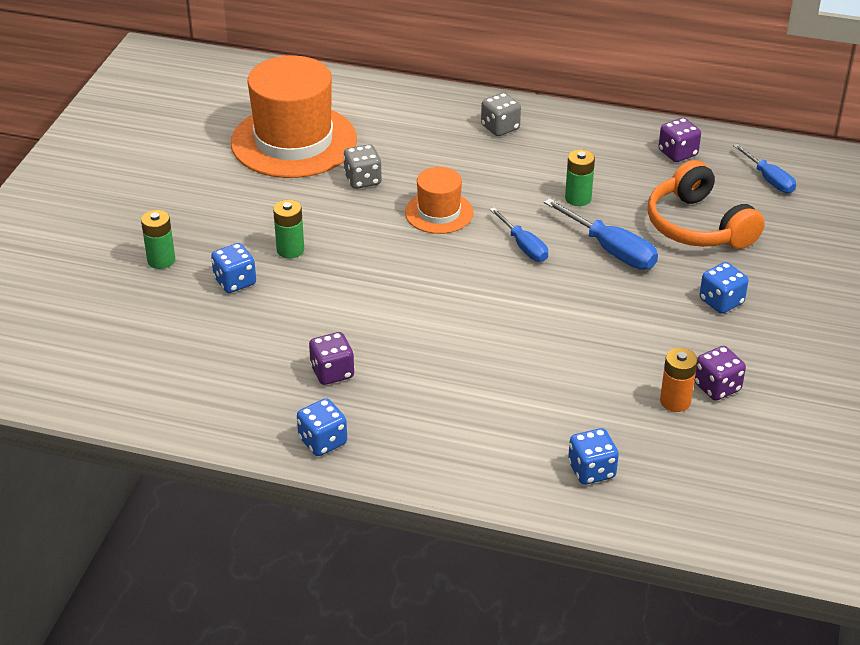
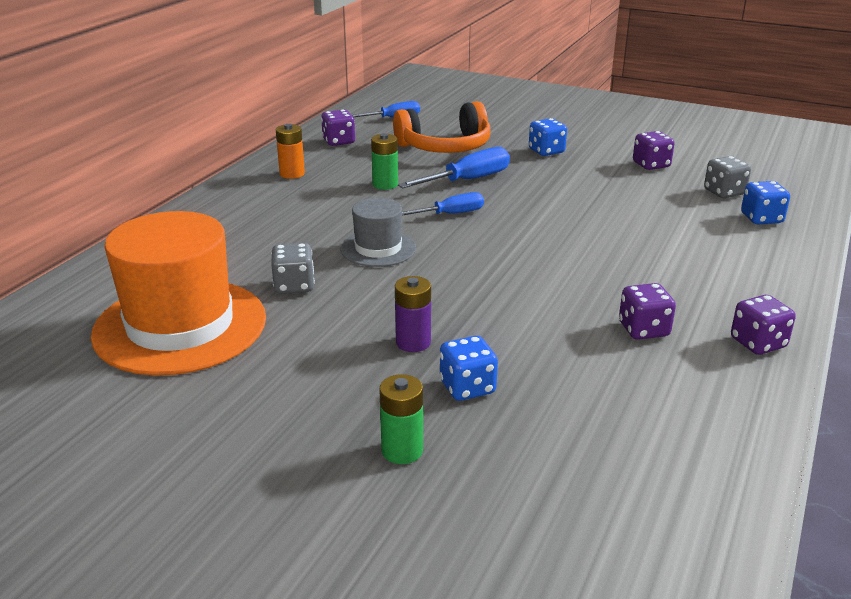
camera: 80 degrees left, 10 degrees down
(290, 250) = (413, 342): green battery -> purple battery
(323, 441) = (758, 343): blue dice -> purple dice
(439, 213) = (378, 248): orange hat -> grey hat
(500, 128) = (245, 205): grey dice -> grey dice (724, 192)
(675, 401) = (670, 180): orange battery -> orange battery (292, 174)

